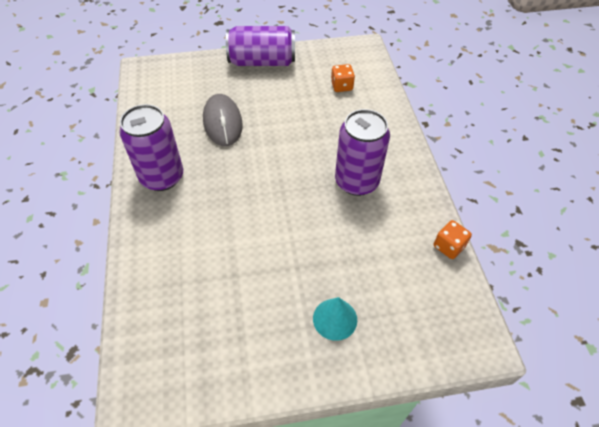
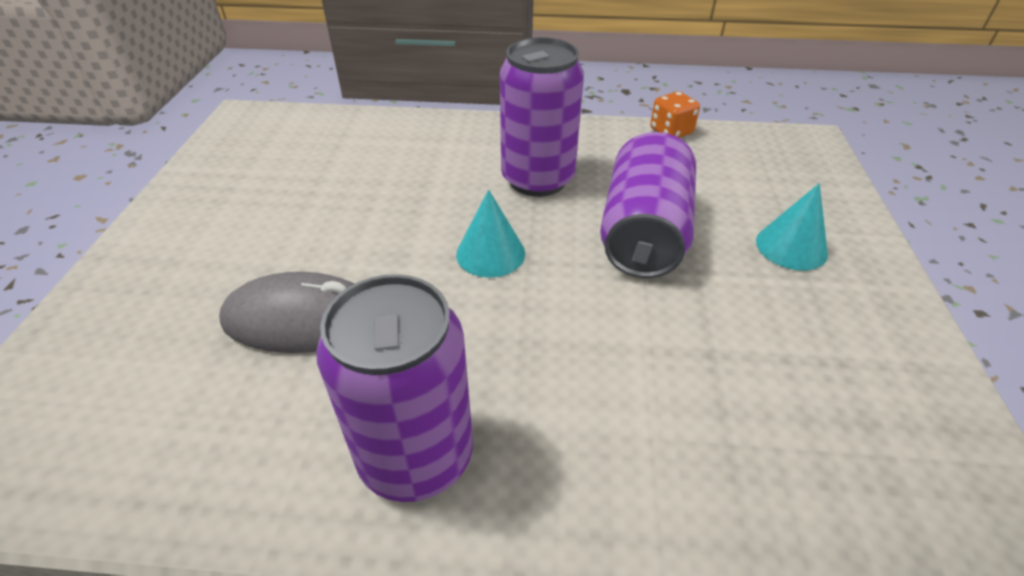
camera: 75 degrees left, 10 degrees down
(262, 61) = (164, 234): purple can -> purple can (643, 233)
(283, 174) = (490, 253): none -> turquoise cone
(341, 86) = (319, 154): orange dice -> none

